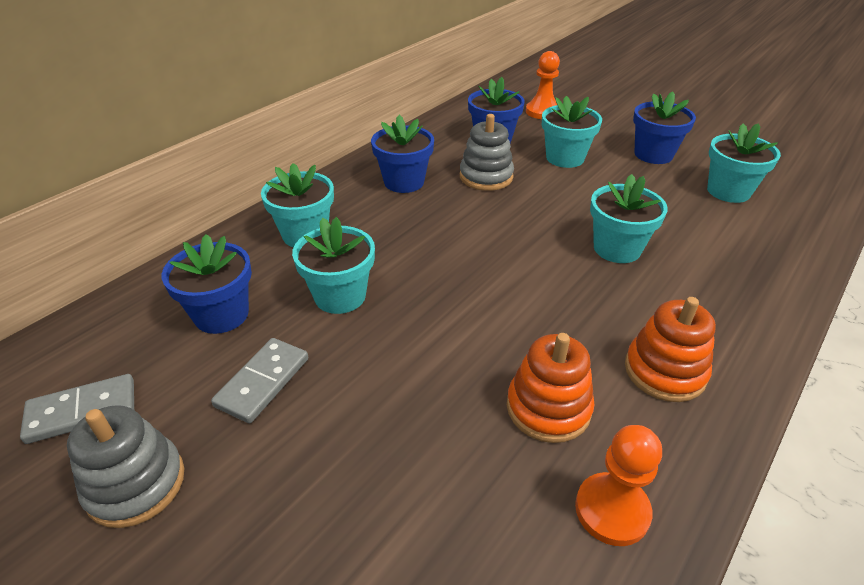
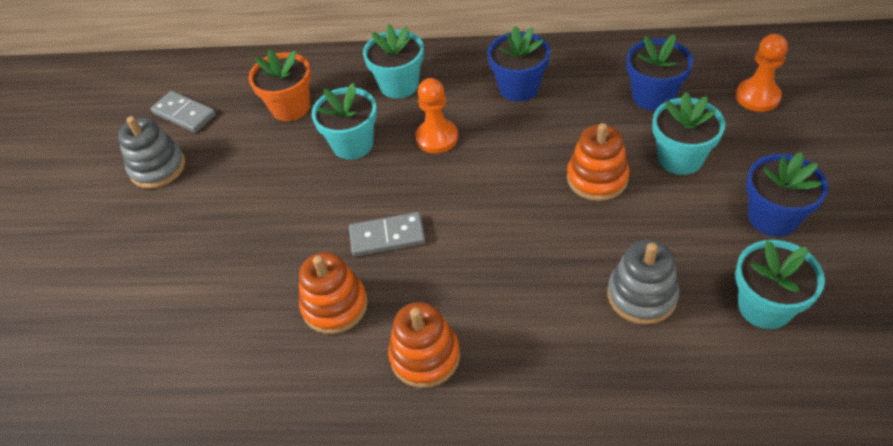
camera: 60 degrees right, 10 degrees up
(221, 315) = (290, 107): blue flower pot -> orange flower pot
(263, 382) = (254, 163): grey domino -> grey domino (387, 237)
(486, 177) = (583, 127): grey stacking toy -> grey stacking toy (641, 295)
(546, 195) = (597, 178): none -> orange stacking toy
(612, 510) = (273, 376): orange pawn -> orange pawn (437, 138)
(617, 248) = (561, 262): turquoise flower pot -> none

